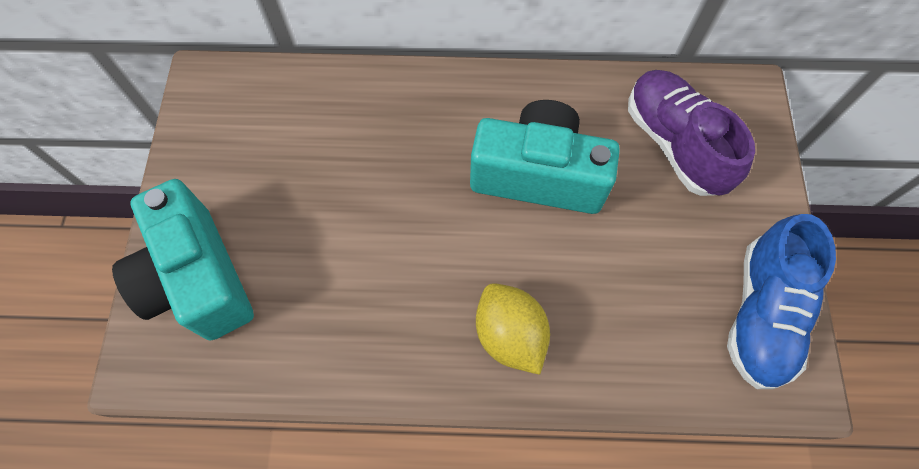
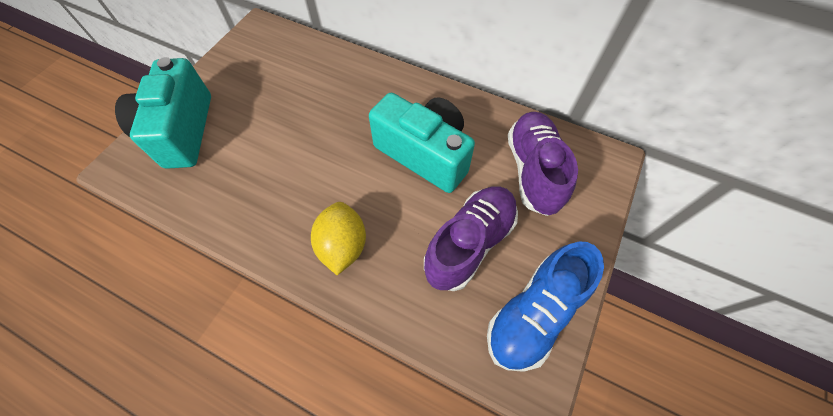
camera: 25 degrees right, 5 degrees down
(651, 264) = (469, 243): none -> purple shoe

